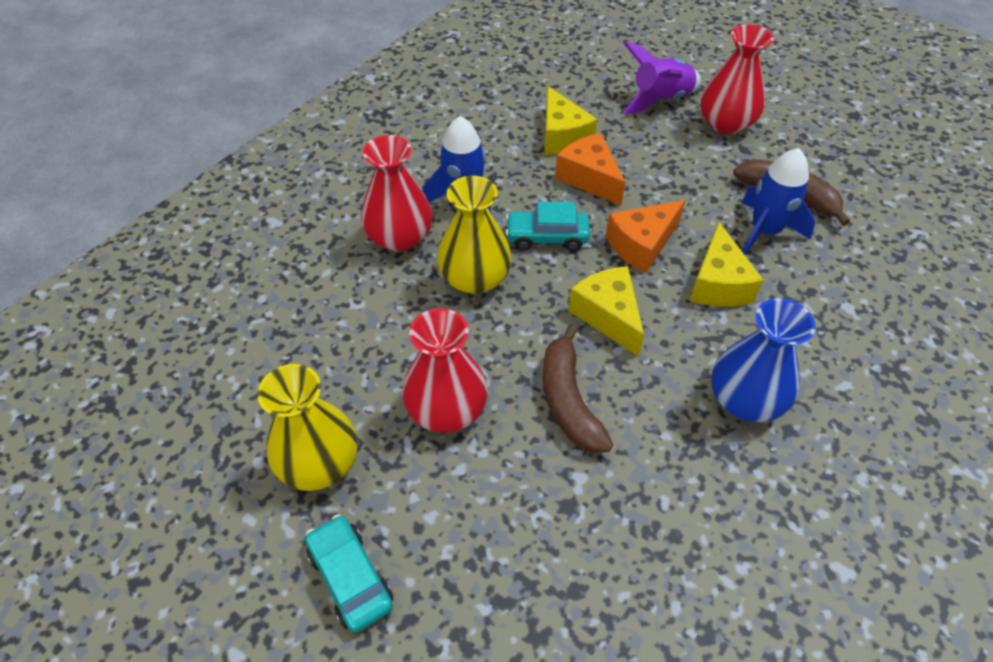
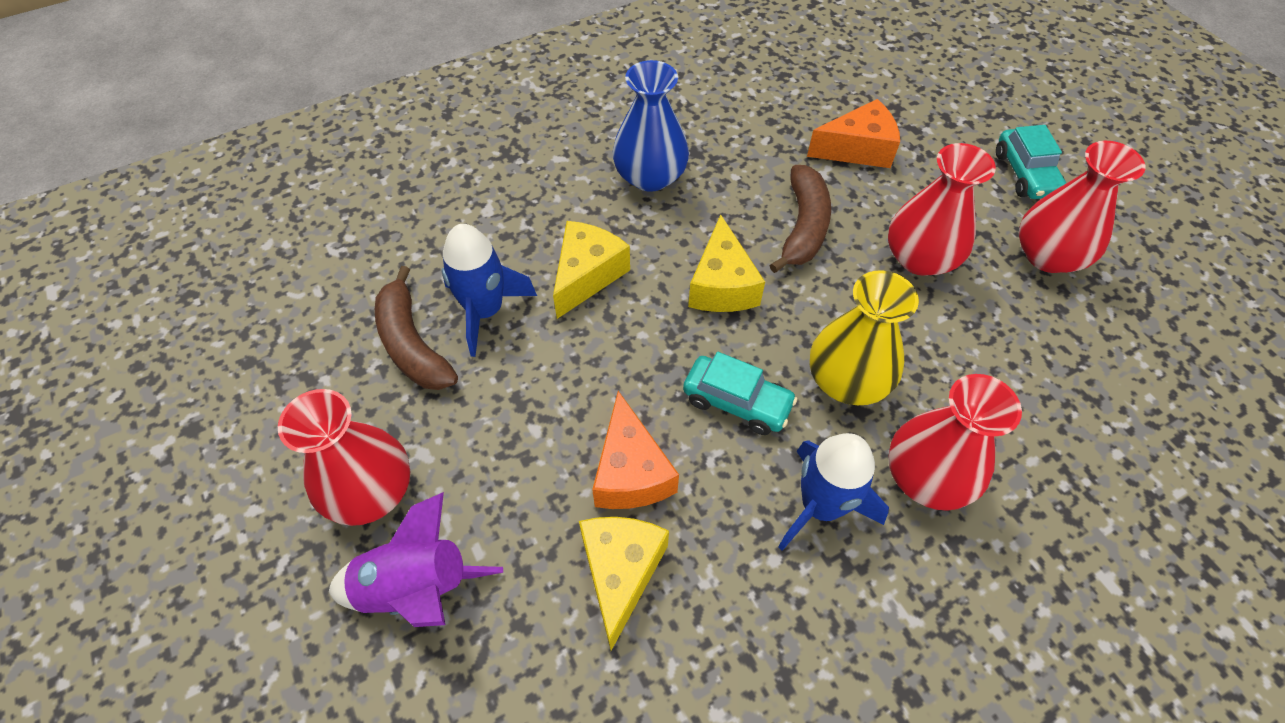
camera: 155 degrees left, 5 degrees up
(319, 463) = (1048, 255): yellow vase -> red vase
(641, 244) = (632, 348): orange cheese -> orange cheese (857, 149)

